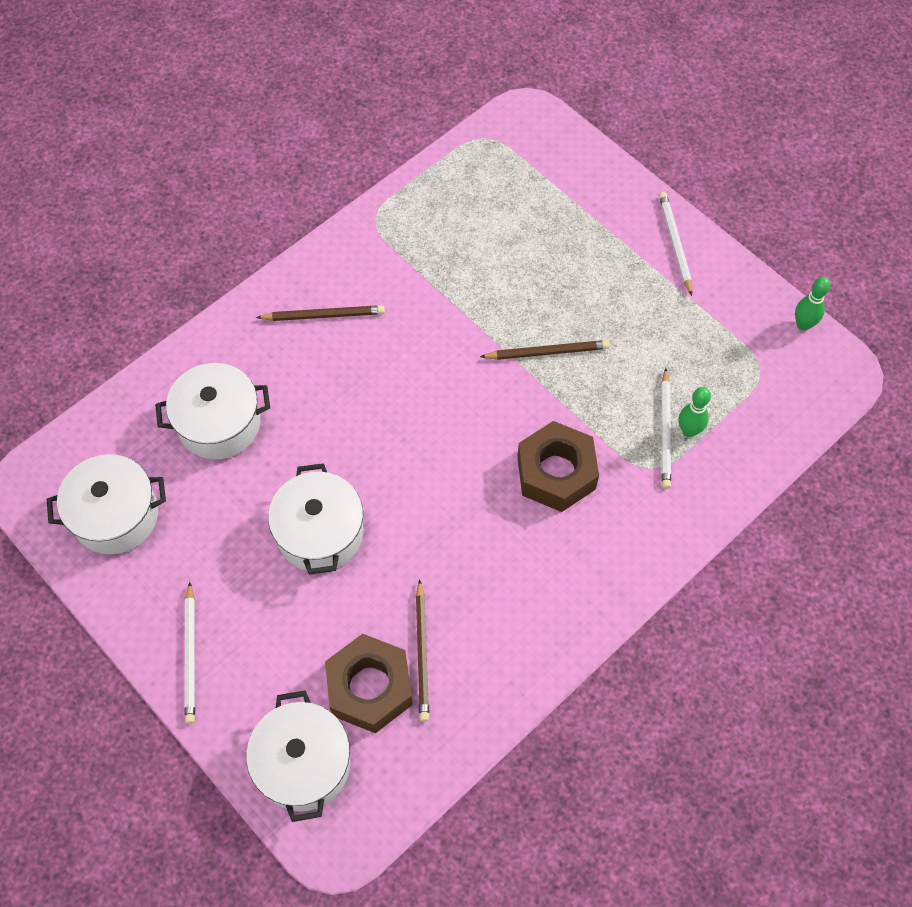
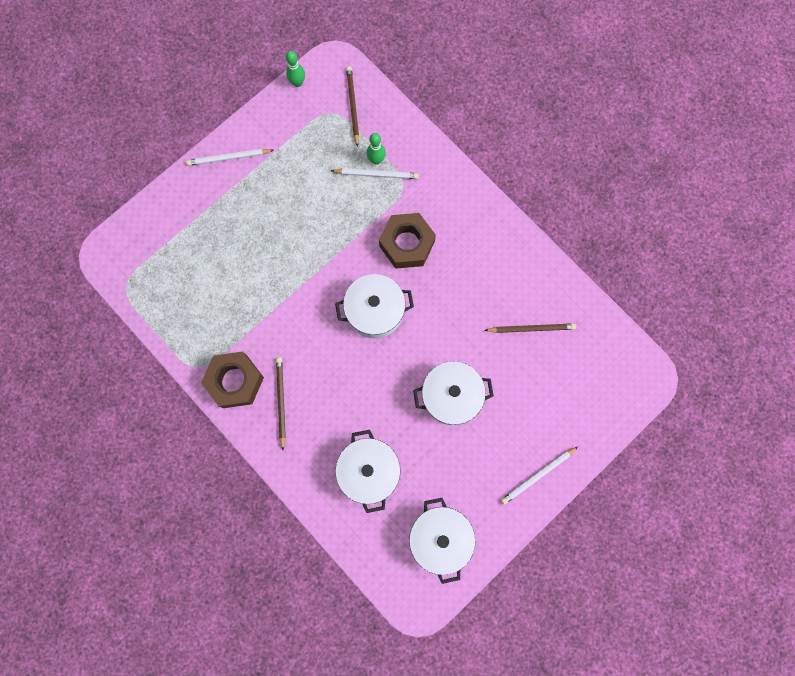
camera: 90 degrees left, 15 degrees up
(191, 655) = (538, 475): white pencil -> white pencil turned 150 degrees clockwise
(303, 764) = (604, 399): white pot -> white pot (375, 311)
(370, 688) = (555, 360): brown nut -> brown nut (235, 381)
(547, 352) = (315, 247): brown pencil -> brown pencil (352, 106)

